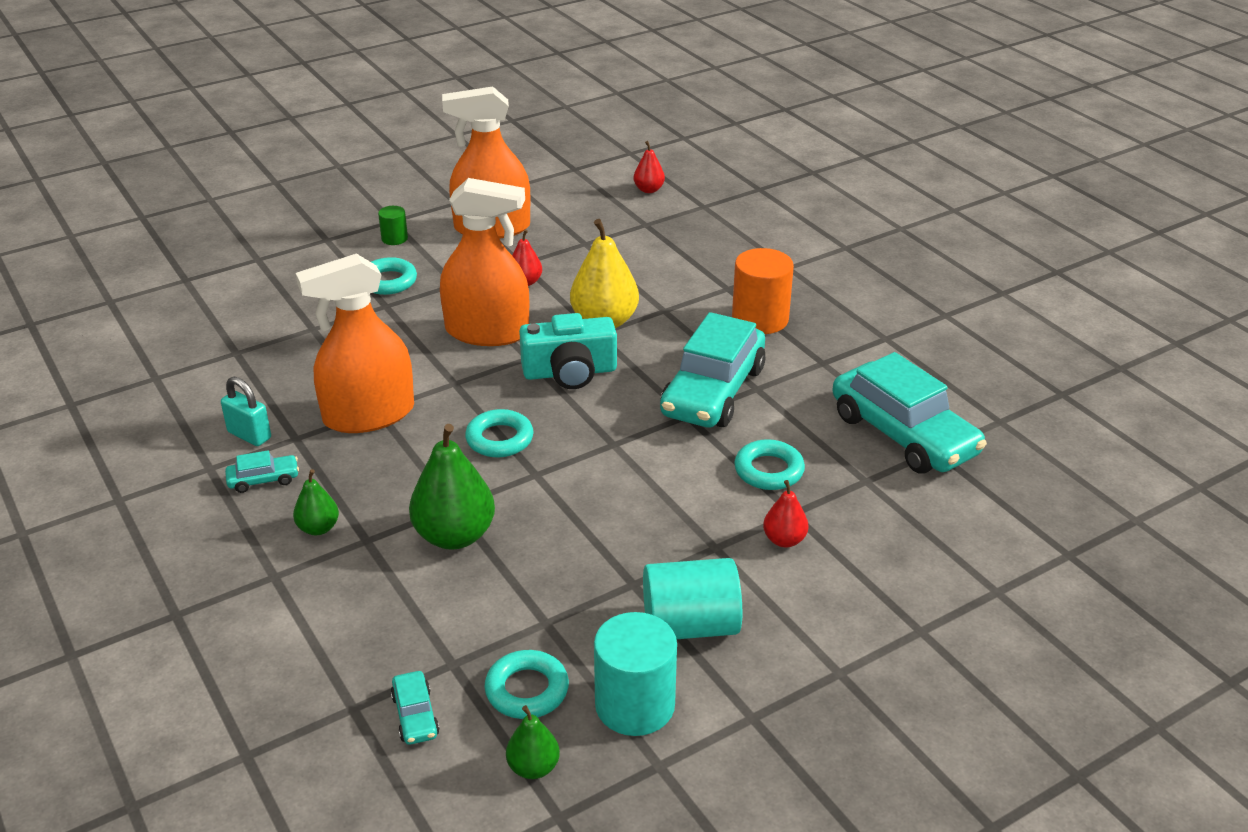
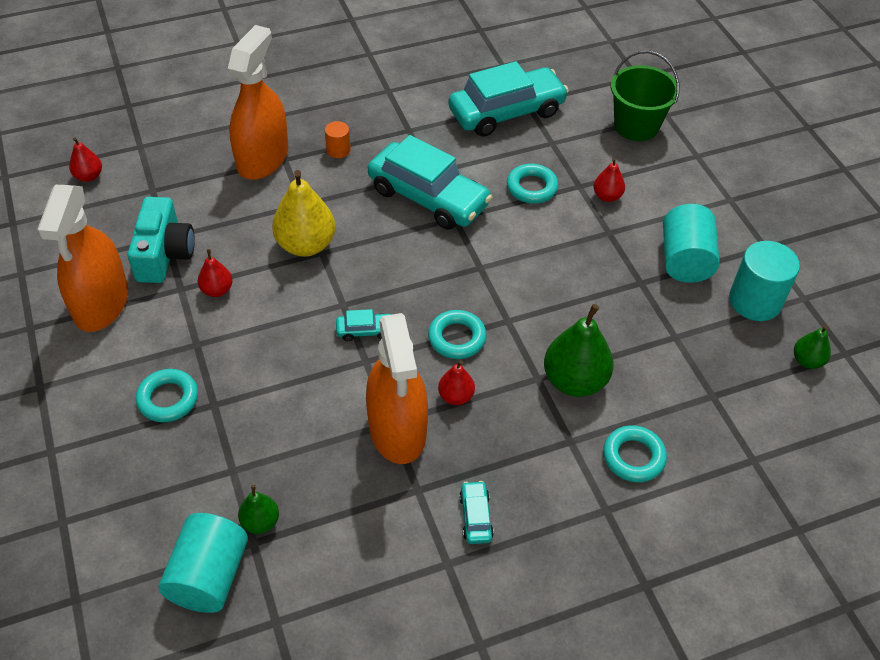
camera: 80 degrees left, 15 degrees up
(202, 336) = (209, 576): none -> turquoise cylinder
(249, 435) = (404, 529): turquoise padlock -> none
(318, 528) = (550, 475): green pear -> green pear (260, 522)
(394, 238) = (81, 387): green cylinder -> none
(415, 715) = (762, 422): turquoise car -> turquoise car (365, 331)
(417, 448) = (456, 396): none -> red pear
(487, 332) = (292, 328): orange spray bottle -> orange spray bottle (262, 158)
(527, 690) = (740, 355): turquoise ring -> turquoise ring (633, 457)
(570, 372) = (375, 279): turquoise camera -> turquoise camera (164, 254)
(760, 319) = (338, 150): orange cylinder -> orange cylinder, size x0.51
(950, 559) = (636, 126): none -> green bucket

